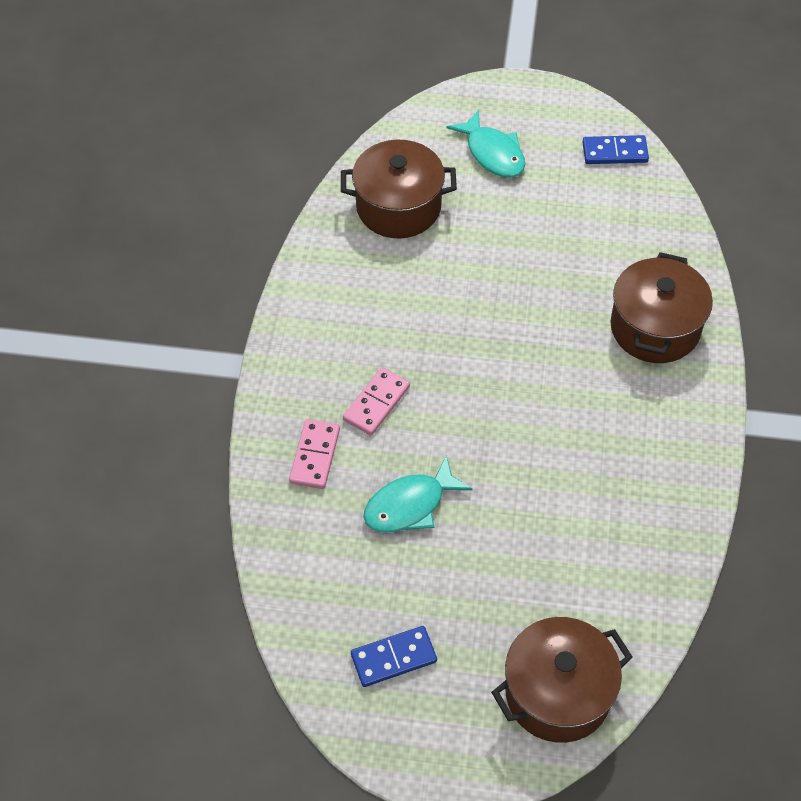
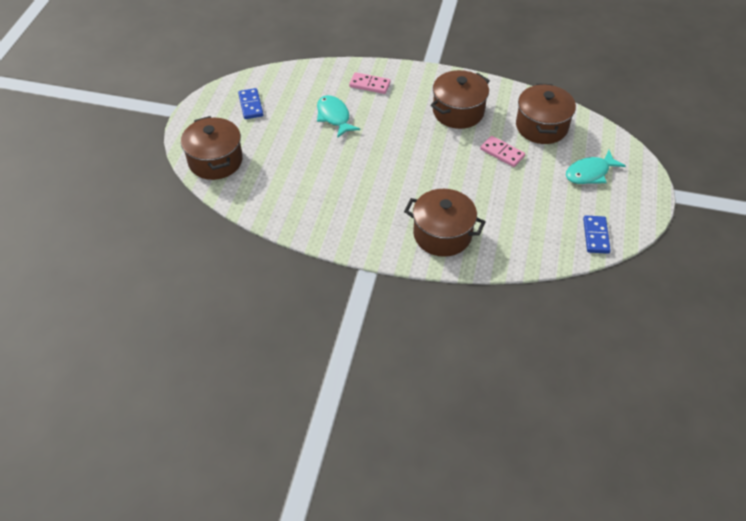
camera: 95 degrees right, 5 degrees down
(375, 317) = (458, 112): none -> brown pot
(376, 403) = (399, 108): pink domino -> pink domino (502, 153)

